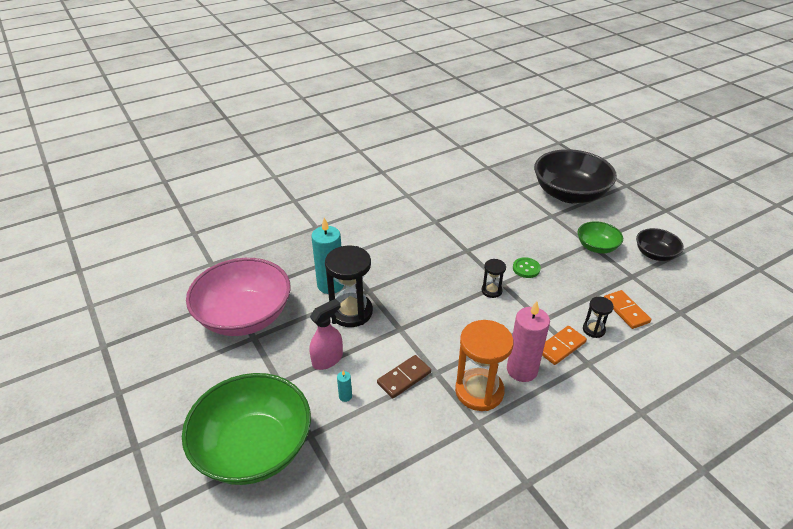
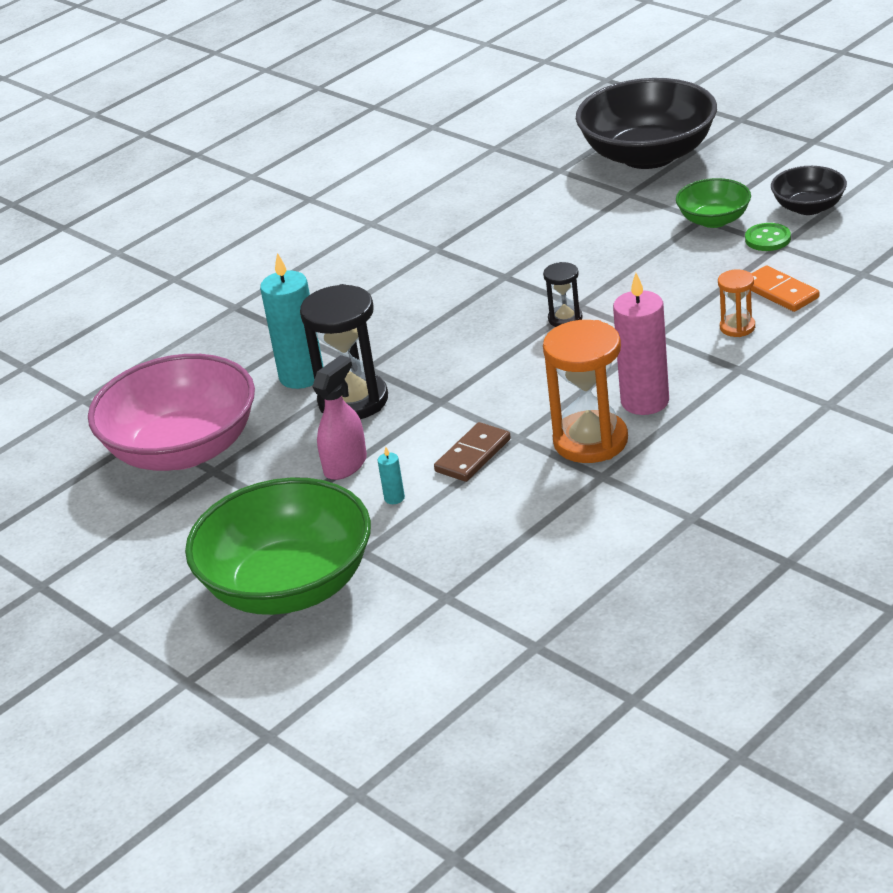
camera: 10 degrees left, 5 degrees down
(526, 268) = (610, 276): green button -> green button (767, 239)
(561, 346) = (694, 360): orange domino -> none
(593, 329) = (737, 327): black hourglass -> orange hourglass

